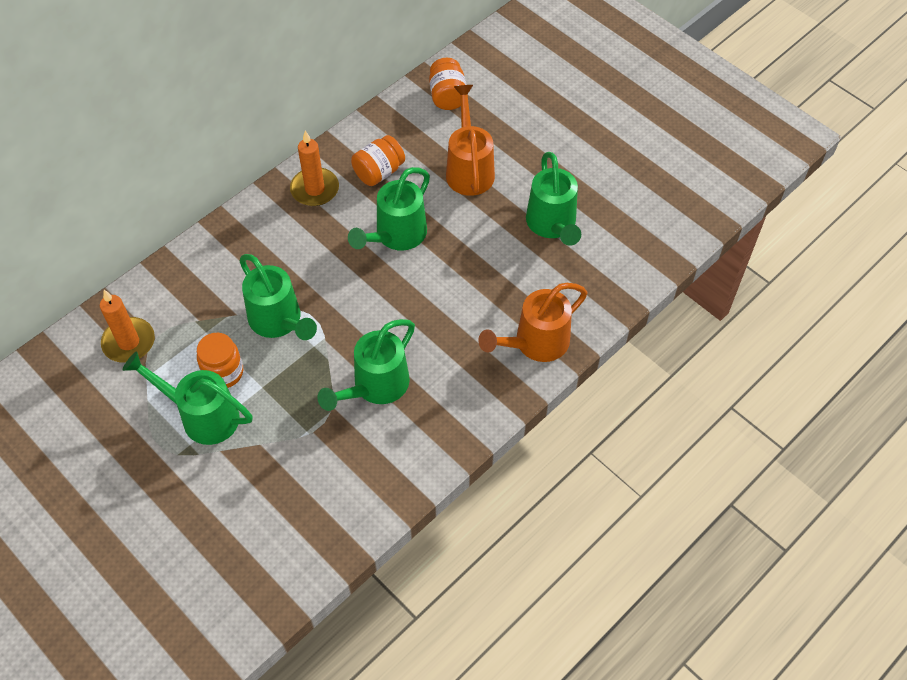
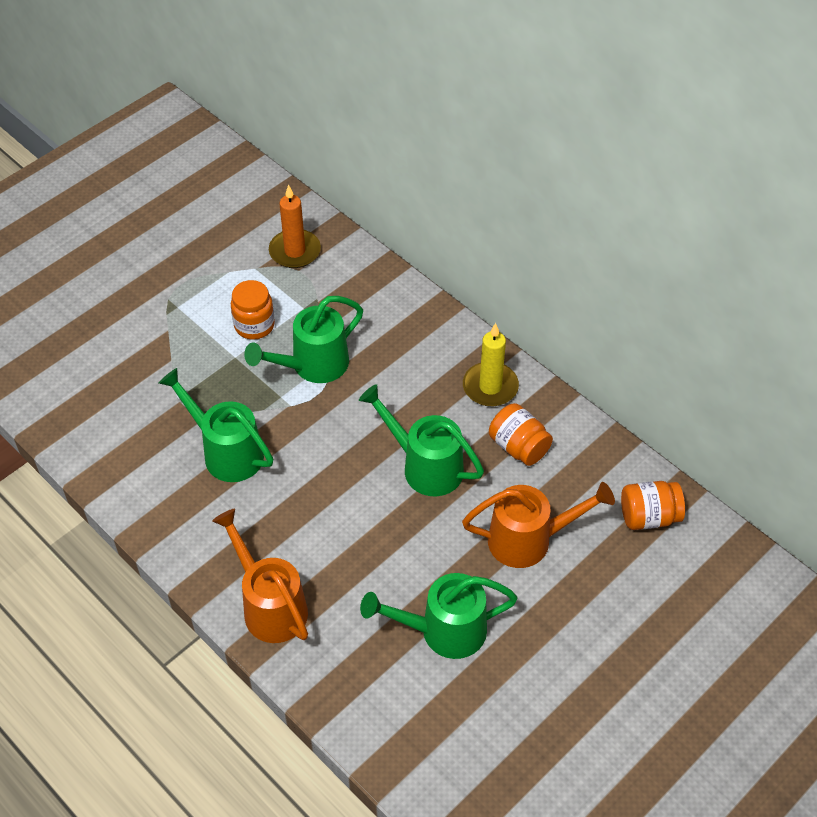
camera: 90 degrees right, 5 degrees down
(202, 415) = (207, 313): green watering can -> none
(315, 189) = (490, 387): orange candle -> yellow candle

